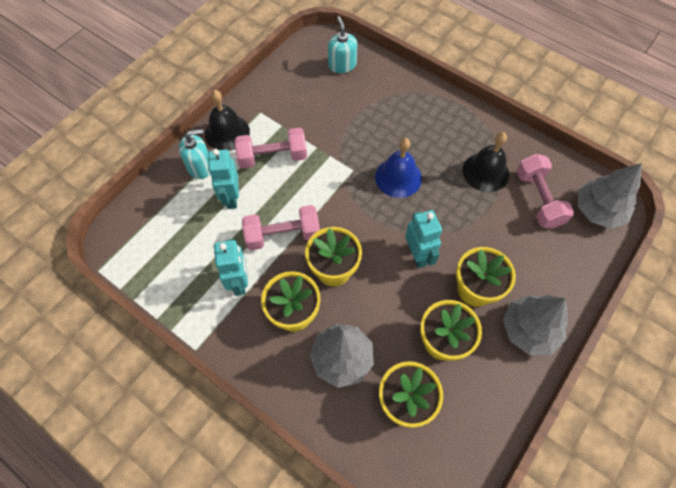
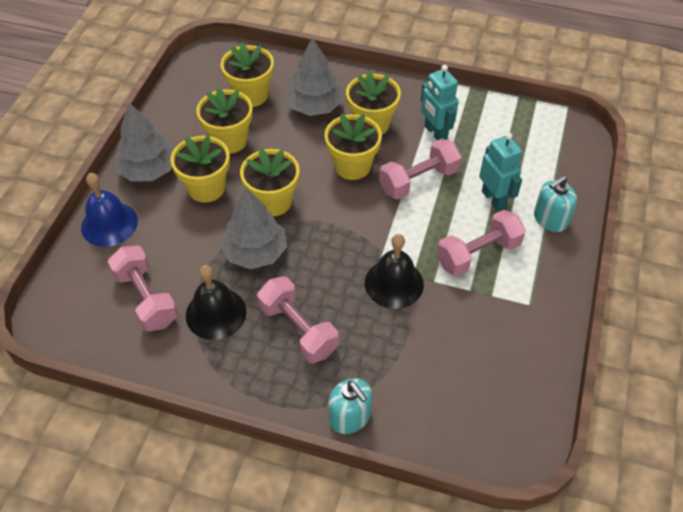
camera: 160 degrees right, 10 degrees down
(227, 132) = (550, 266): black bell -> black bell (394, 283)
(342, 65) = (463, 415): turquoise soap dispenser -> turquoise soap dispenser (350, 417)
(398, 177) = (321, 274): blue bell -> blue bell (109, 224)
(417, 255) = (273, 201): turquoise robot -> yellow flower pot
(428, 143) = (298, 329): none -> pink dumbbell
(598, 210) = (71, 306): grey tree -> grey tree (255, 252)

